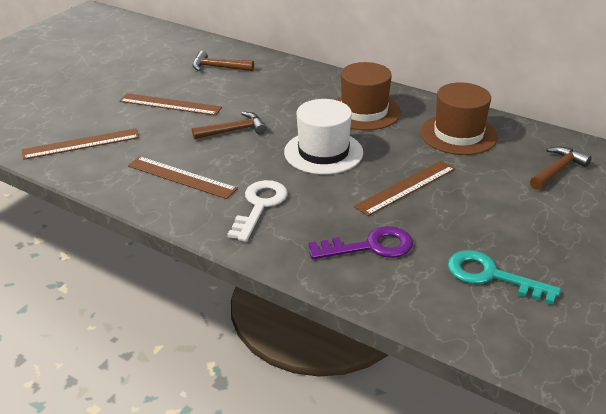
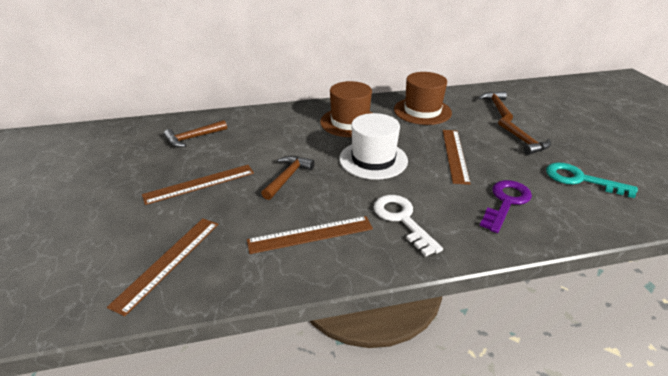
camera: 45 degrees left, 0 degrees up
(491, 276) = (580, 179): turquoise key -> turquoise key turned 45 degrees clockwise
(509, 214) = (523, 141): none -> brown hammer

